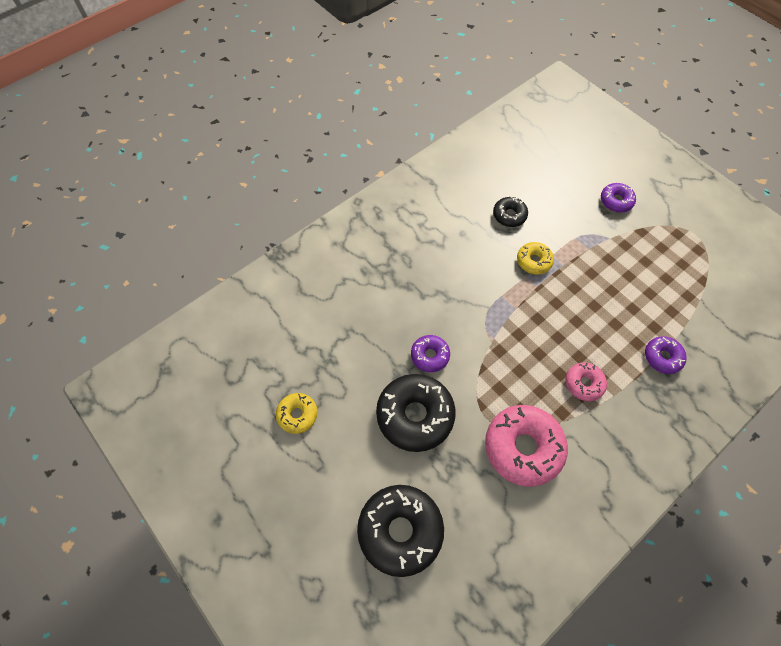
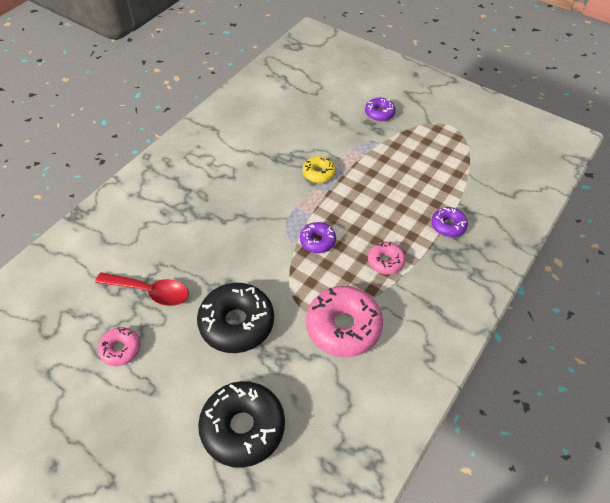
camera: 15 degrees left, 10 degrees down
(297, 415) = (120, 349): yellow donut -> pink donut
(336, 358) = (150, 292): none -> red spoon
(430, 356) = (240, 269): purple donut -> purple donut (317, 241)
(509, 215) = (289, 141): black donut -> none

